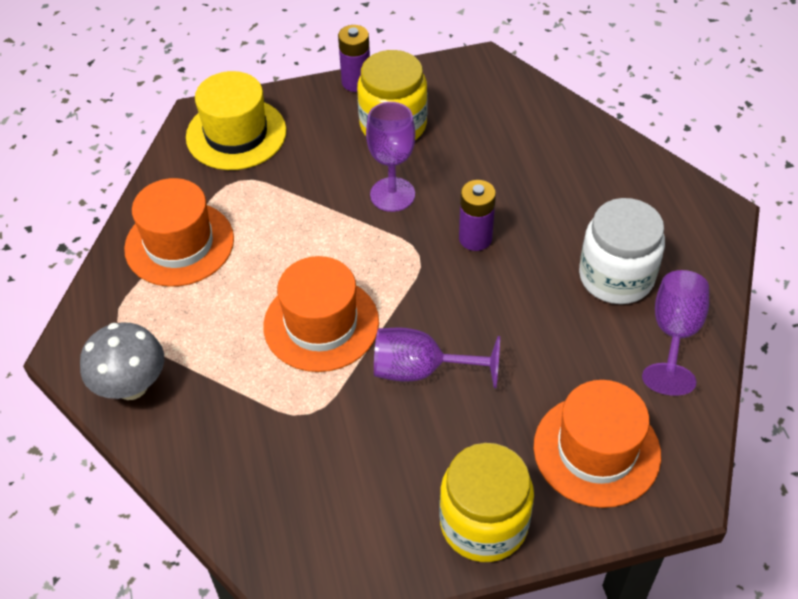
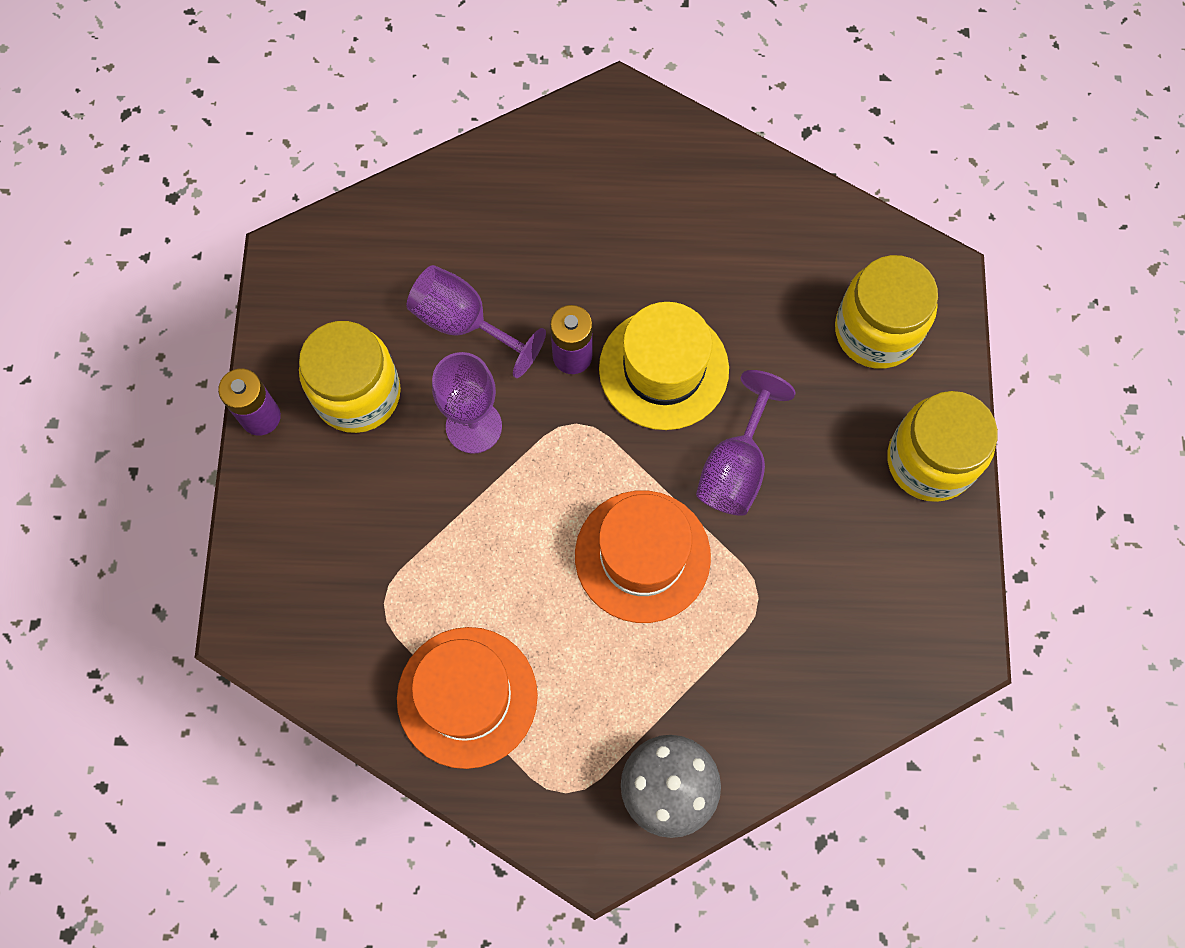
camera: 75 degrees left, 20 degrees up
(236, 134) = (298, 590): yellow hat -> yellow hat (663, 369)
(596, 450) = (876, 331): orange hat -> yellow jar
(616, 277) = (672, 233): white jar -> none
(674, 333) = (761, 207): purple goblet -> purple goblet (464, 323)

